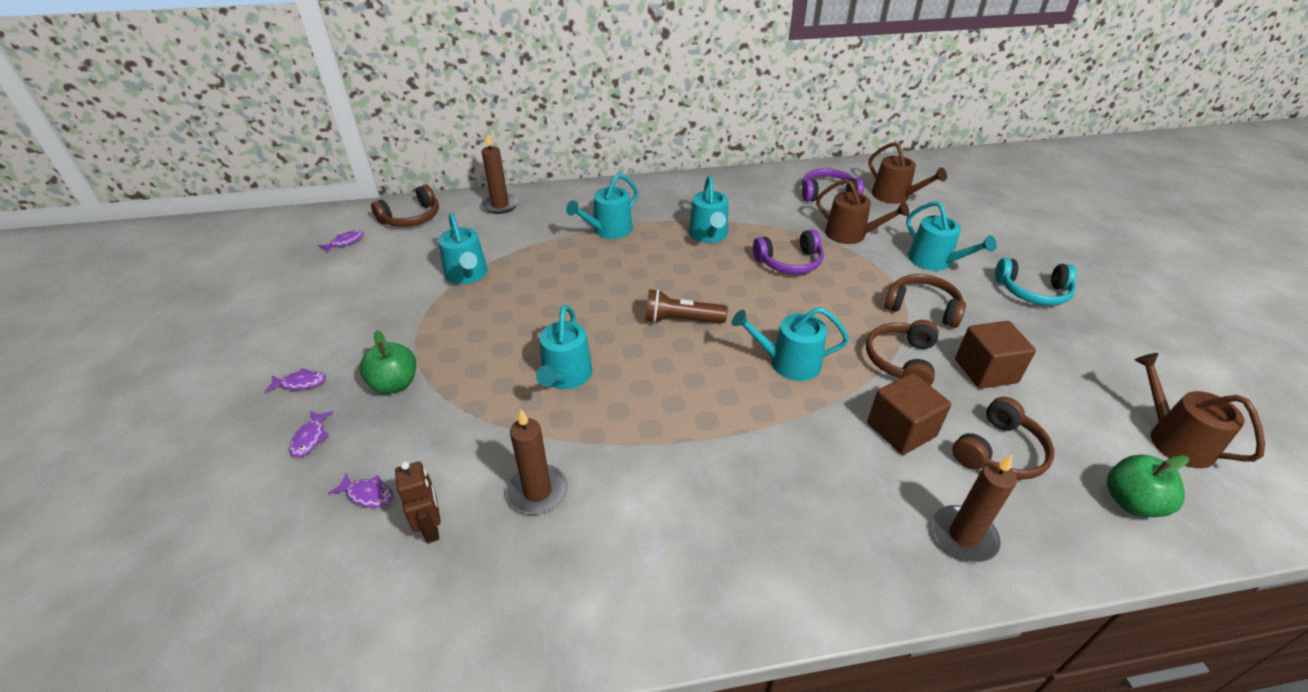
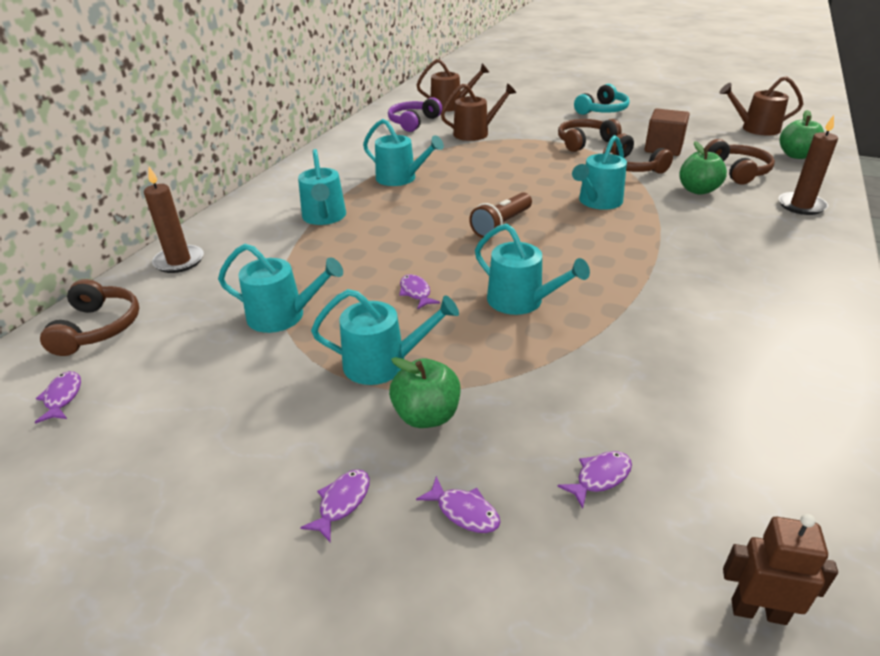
camera: 55 degrees left, 5 degrees down
(431, 527) = (676, 438): brown robot -> brown robot (758, 611)
(537, 318) = (416, 292): none -> purple fish
(537, 491) = (665, 358): brown candle -> none
(789, 262) = (480, 162): purple headphones -> none
(901, 430) = (698, 190): brown cube -> green apple
(934, 261) = (540, 122): turquoise watering can -> turquoise watering can (383, 363)

